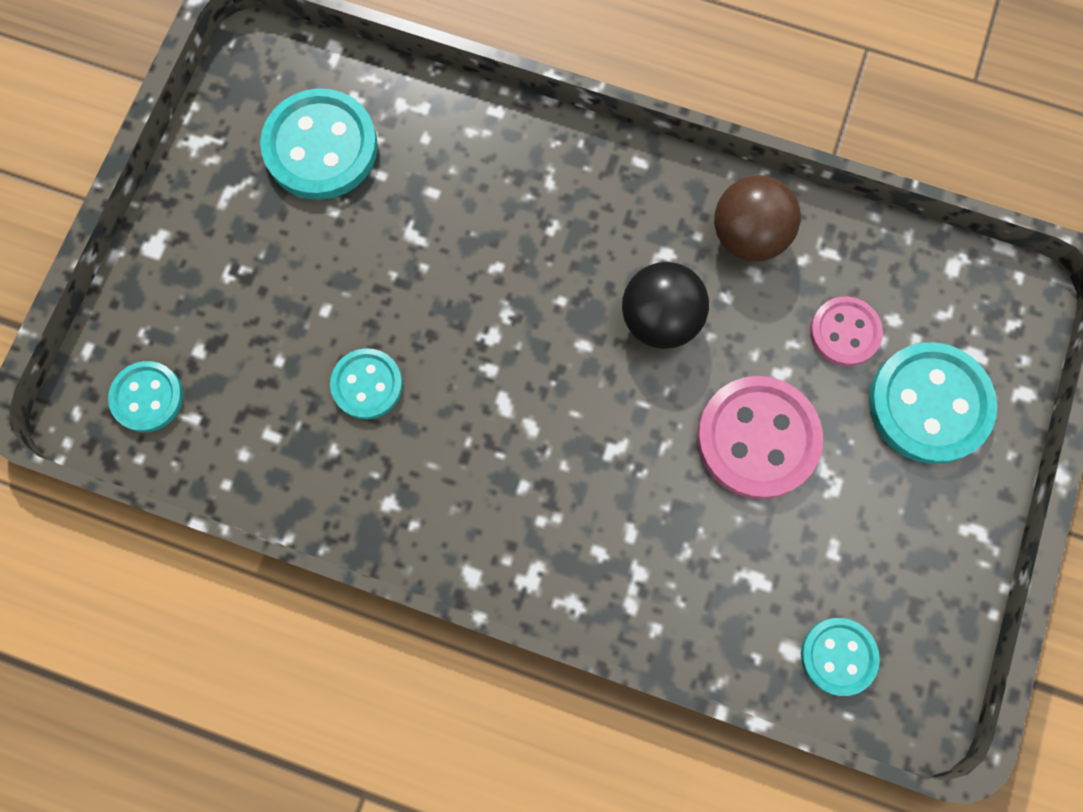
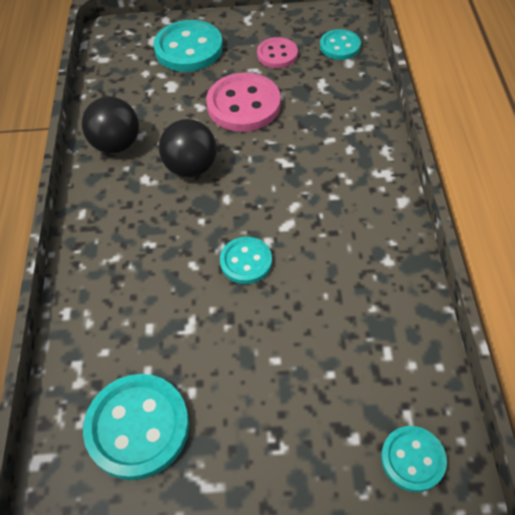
camera: 110 degrees left, 20 degrees down
(367, 385) = (317, 307): turquoise button -> turquoise button (246, 261)
(748, 235) = (116, 144): brown ball -> black ball
(844, 332) = (162, 88): pink button -> pink button (277, 54)

